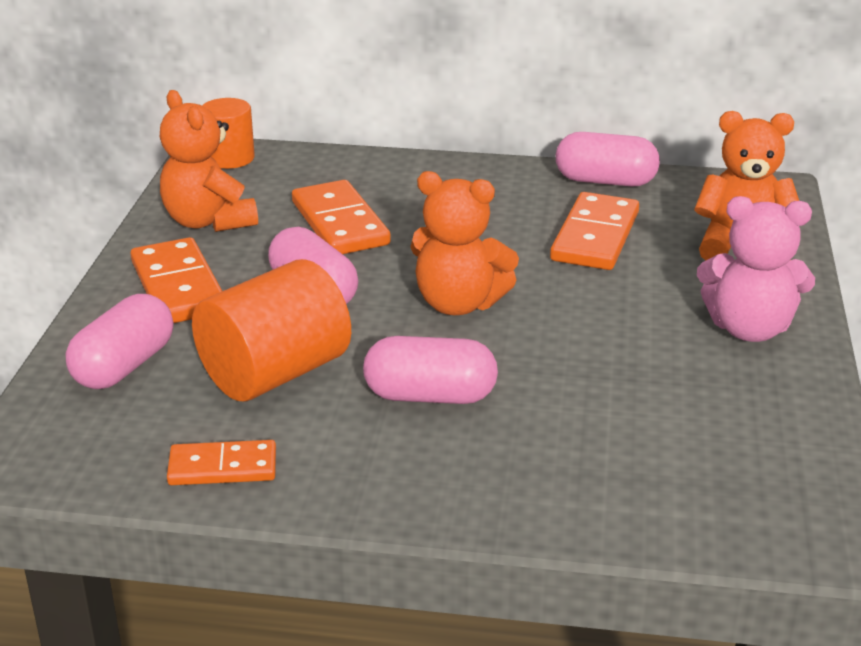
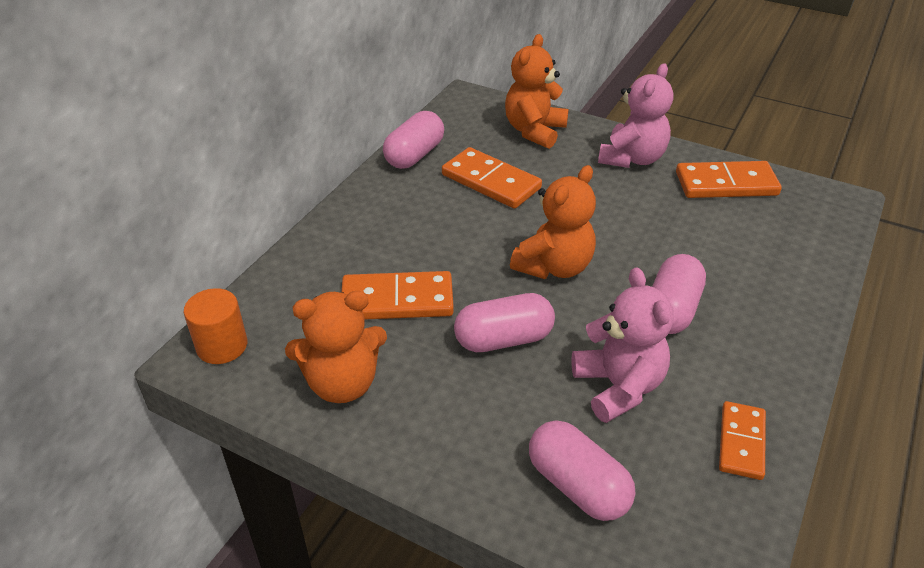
camera: 70 degrees left, 10 degrees up
(178, 287) = (455, 426): orange domino -> orange domino (726, 184)
(275, 373) = (618, 387): orange cylinder -> pink teddy bear

